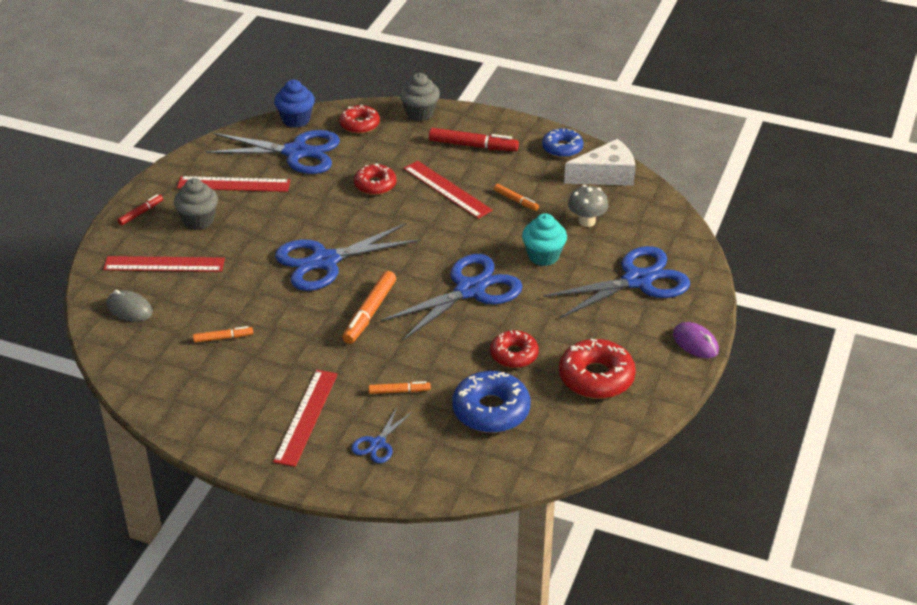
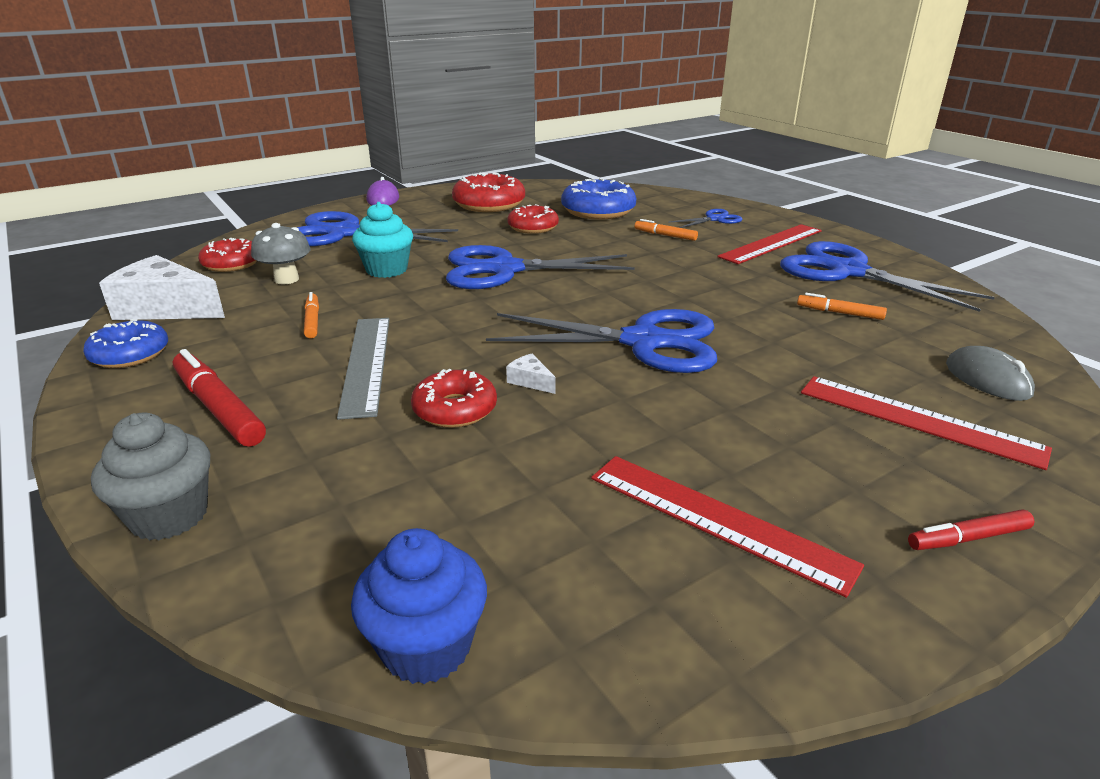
camera: 145 degrees left, 10 degrees down
(198, 220) = (828, 471): grey cupcake -> none
(296, 152) = (521, 539): blue scissors -> blue scissors (848, 272)
(358, 212) = (530, 381): none -> white cheese
(359, 124) = (313, 548): red donut -> red donut (232, 264)
(370, 313) = (636, 284): orange marker -> none
(447, 189) = (366, 363): red ruler -> grey ruler

